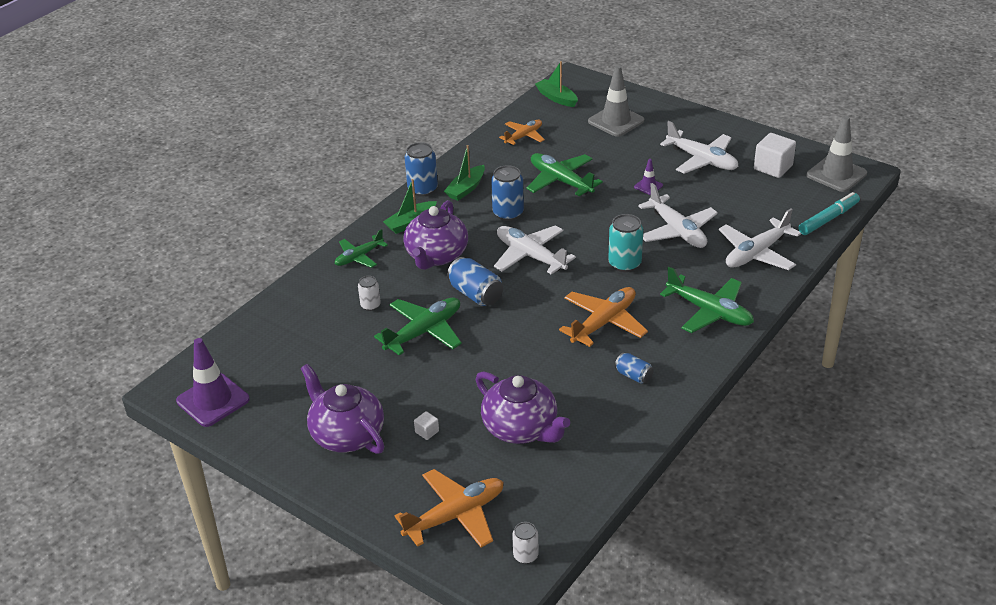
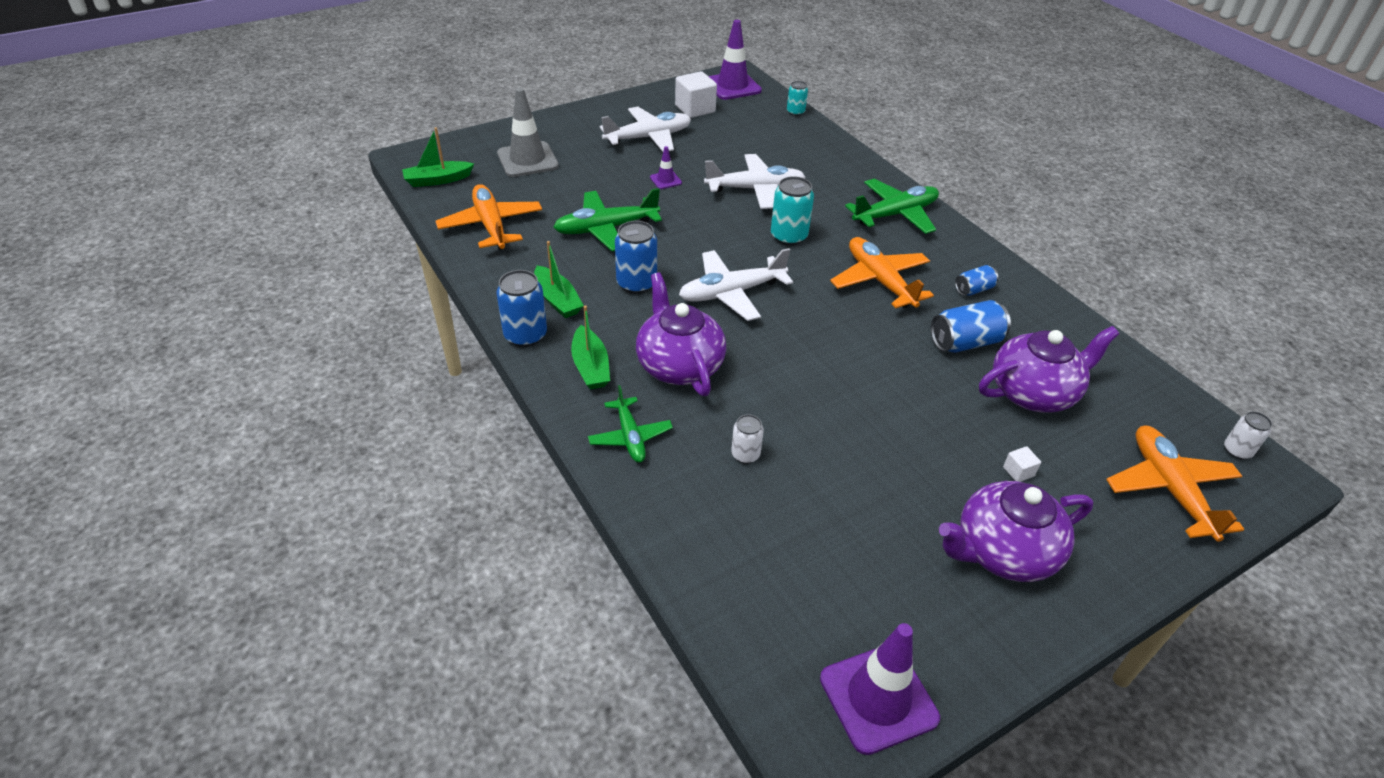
camera: 70 degrees left, 5 degrees up
(424, 332) = (827, 420): green plane -> none
(436, 256) = (679, 365): purple teapot -> purple teapot turned 150 degrees counterclockwise
(476, 294) = (777, 355): blue can -> blue can (965, 342)
(524, 136) = (491, 225): orange plane -> orange plane, size x1.58
(756, 253) = (821, 161): white plane -> none
(828, 219) = (795, 112): turquoise marker -> turquoise can
(836, 174) = (732, 86): grey traffic cone -> purple traffic cone

